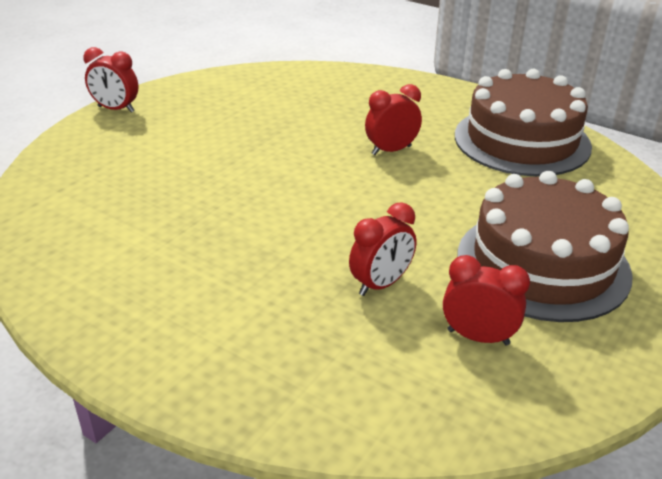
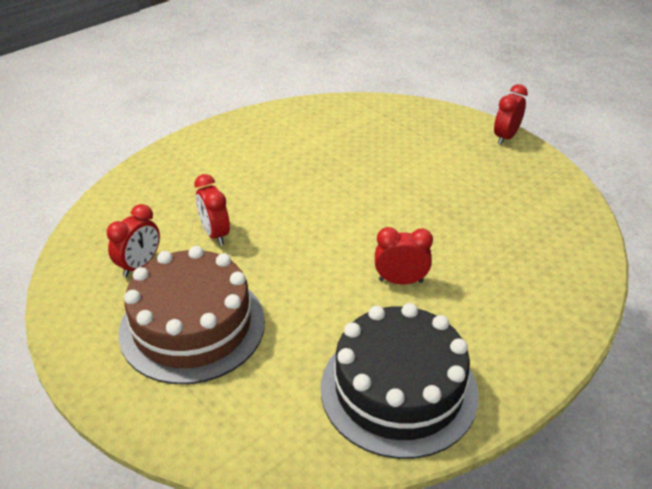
camera: 105 degrees right, 5 degrees up
(391, 150) = (400, 281): red clock -> red clock turned 75 degrees counterclockwise
(522, 141) = (398, 390): brown cake -> black cake

